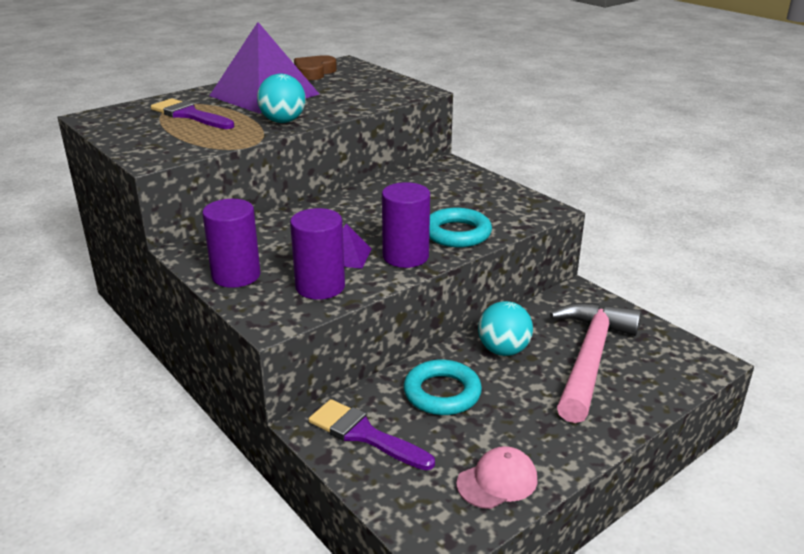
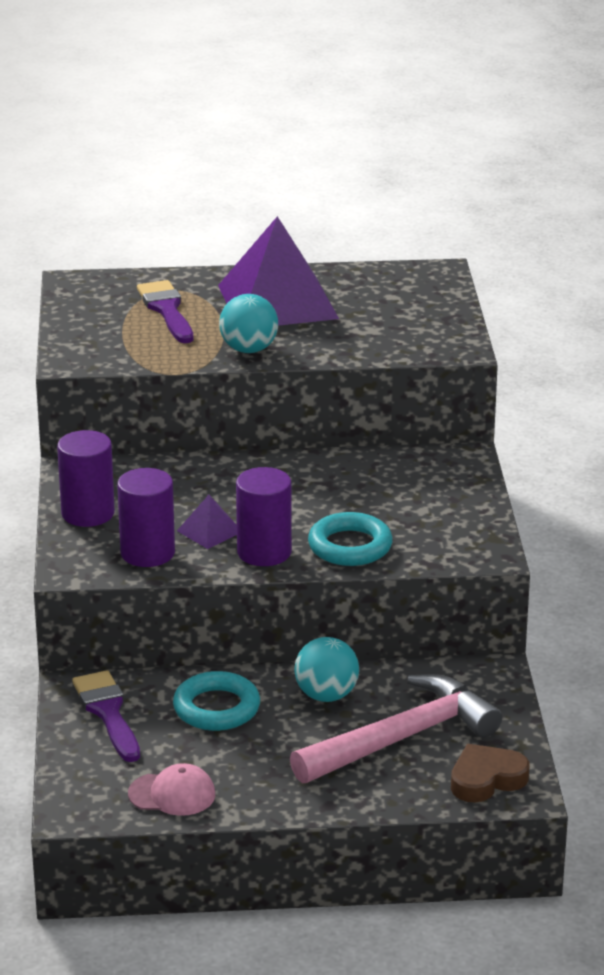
camera: 35 degrees right, 0 degrees up
(314, 72) = (378, 280): brown heart -> brown heart (486, 779)

